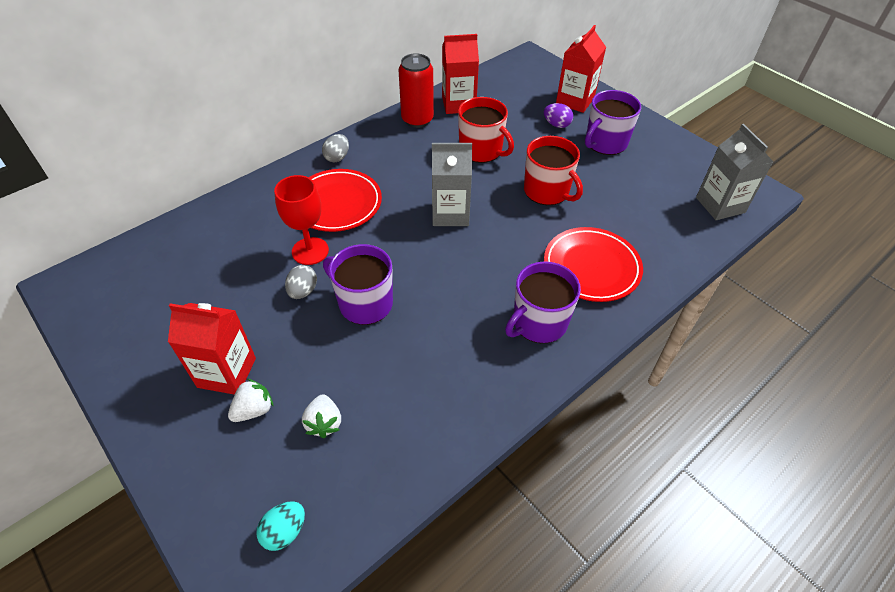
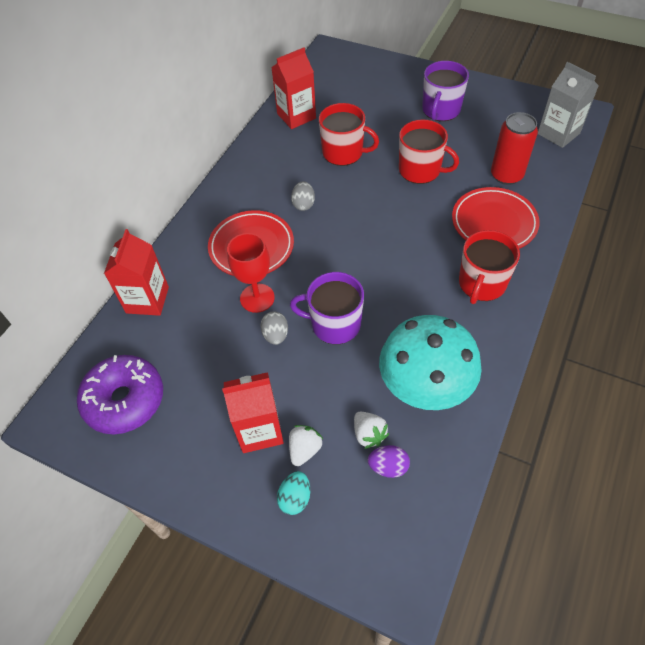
camera: 20 degrees left, 5 degrees up
(133, 295) = (125, 400): none -> purple donut
(285, 531) = (396, 529): turquoise egg -> turquoise egg (295, 498)
(337, 157) = (221, 204): grey egg -> grey egg (303, 204)
(413, 399) = (425, 385): none -> turquoise mushroom
(417, 120) = (269, 143): red can -> red can (506, 175)
(450, 213) = (354, 219): grey carton -> none
(538, 323) = (481, 284): purple mug -> red mug
(556, 125) = (391, 107): purple egg -> purple egg (388, 467)
(575, 101) = (393, 79): red carton -> red carton (147, 300)

